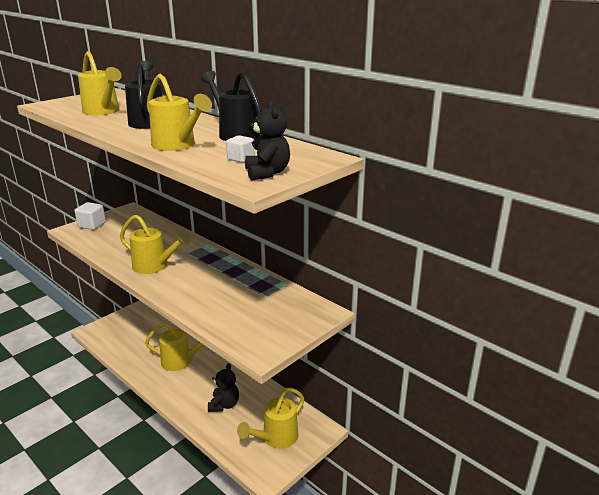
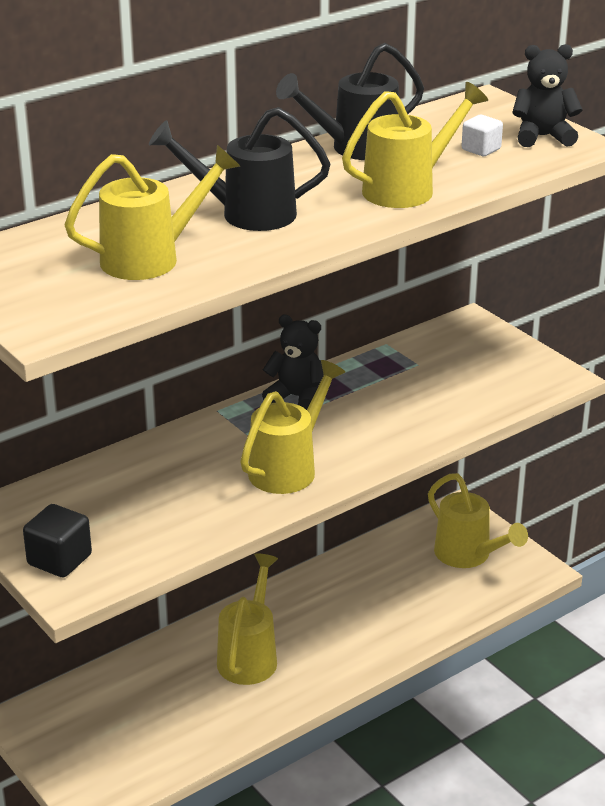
camera: 80 degrees left, 5 degrees up
(92, 225) = (59, 560): white cube -> black cube
(224, 405) = (384, 605): black teddy bear -> black teddy bear (296, 397)

